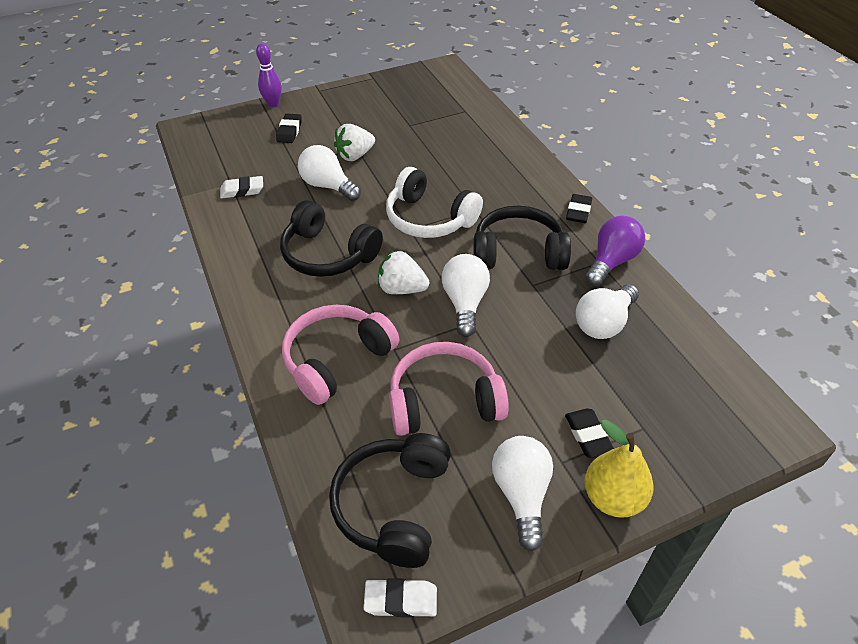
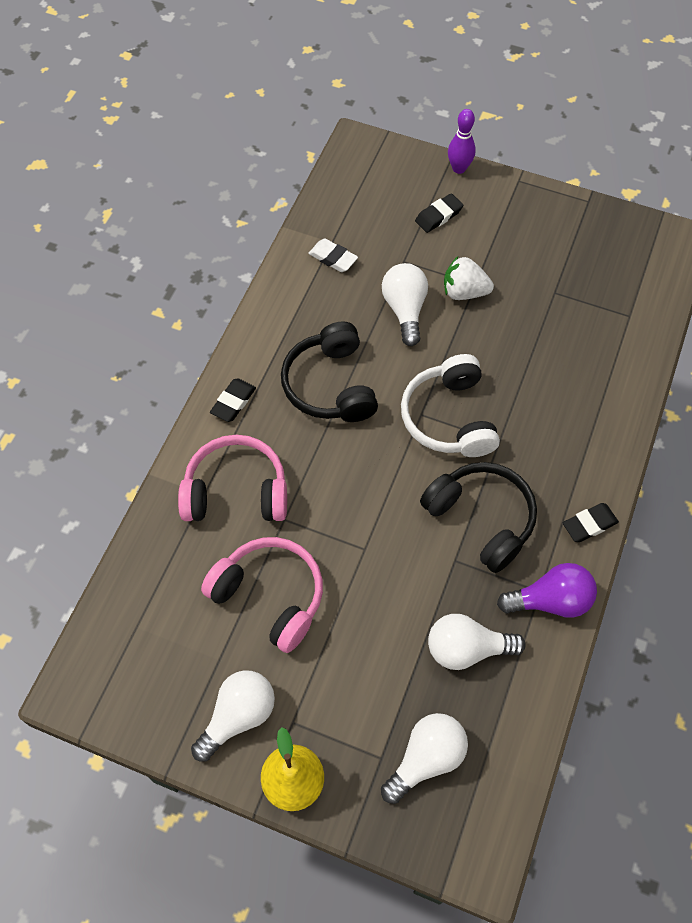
camera: 45 degrees right, 15 degrees up
(394, 506) = (154, 640): black headphones -> none
(401, 600) = (92, 705): white eraser -> none
(402, 289) = (349, 470): white strawberry -> none
(465, 303) = (381, 527): white light bulb -> white light bulb (426, 759)
(588, 436) = (334, 723): black eraser -> black eraser (233, 402)

